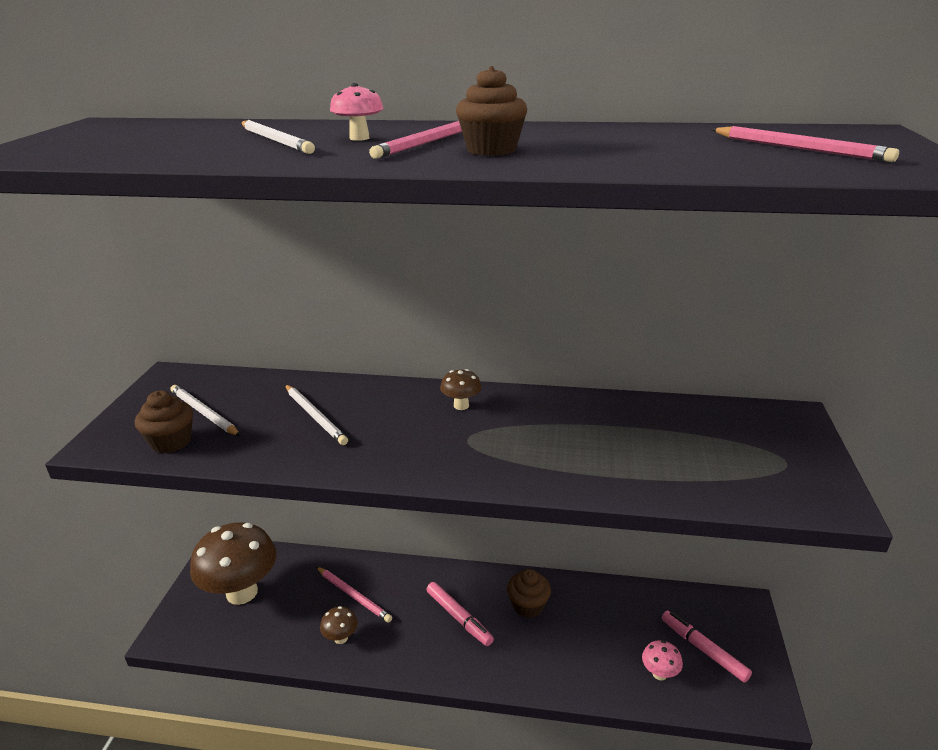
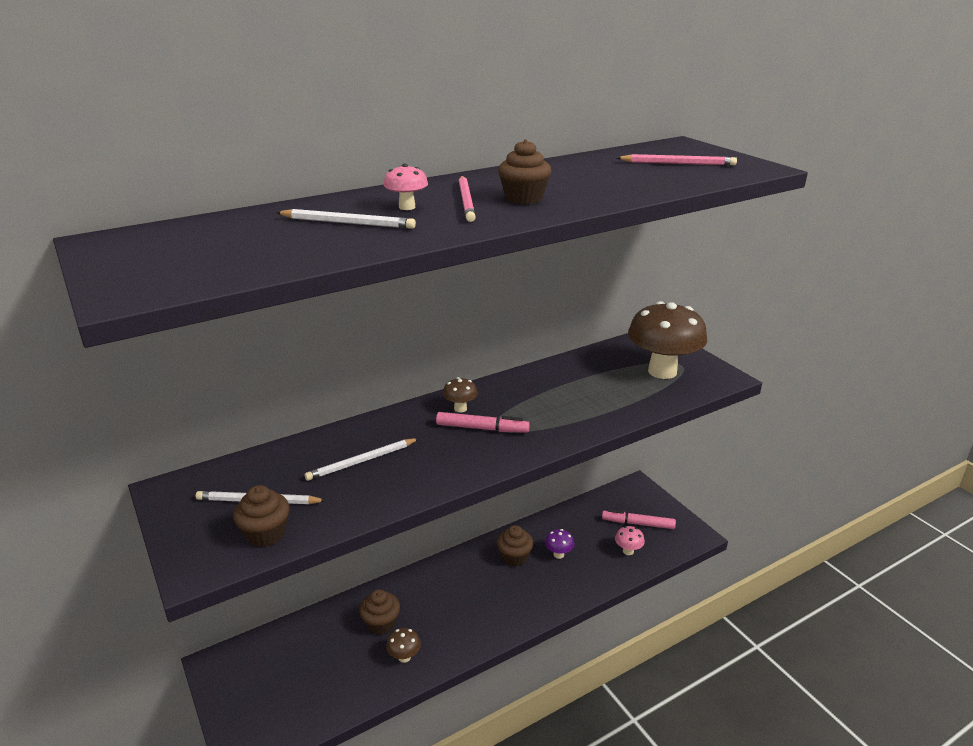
camera: 40 degrees left, 0 degrees up
(242, 592) = (278, 678): brown mushroom -> brown mushroom (662, 371)
(315, 416) = (362, 461): white pencil -> white pencil turned 135 degrees clockwise
(354, 595) = (381, 623): pink pencil -> brown cupcake
(458, 618) = (476, 592): pink marker -> pink marker (482, 428)
(576, 630) = (558, 554): none -> purple mushroom

